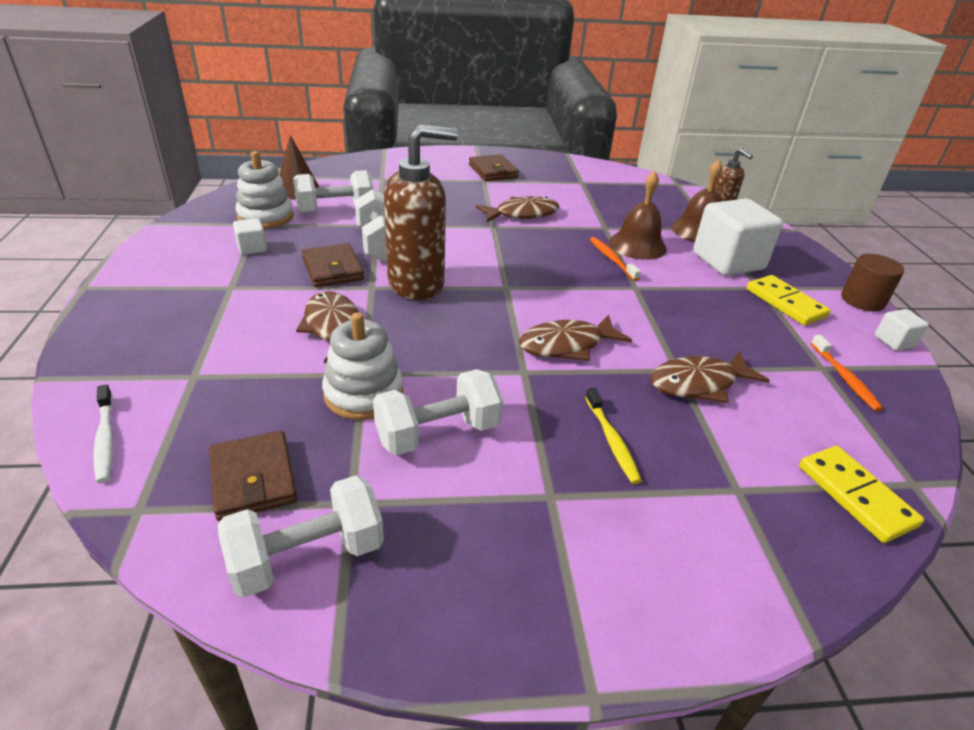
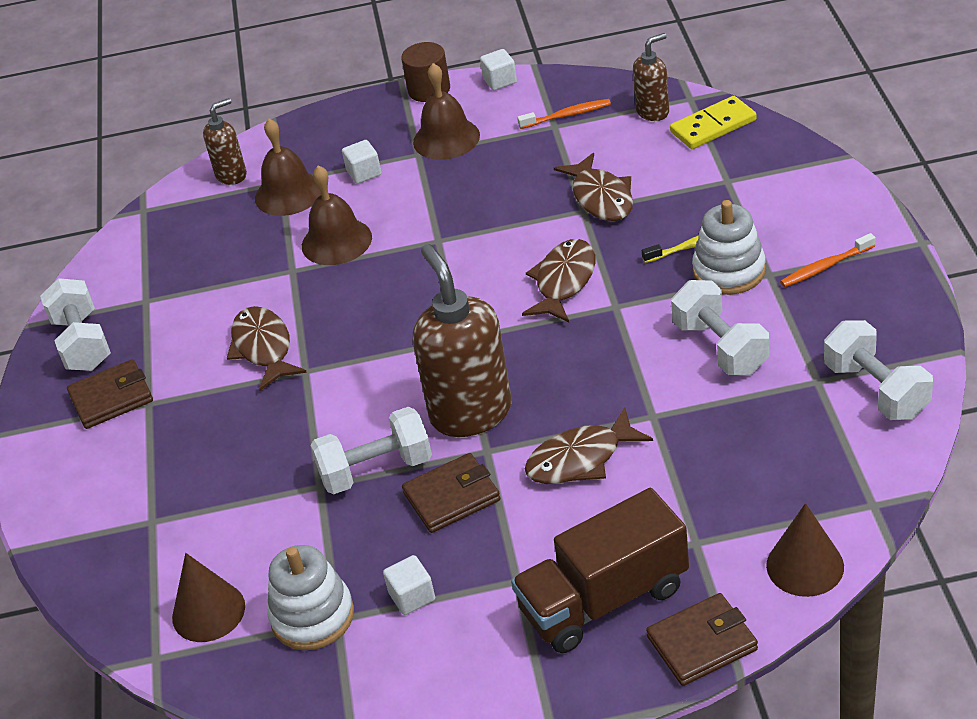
camera: 85 degrees left, 5 degrees up
(106, 439) = (805, 566): white toothbrush -> brown cone
(176, 321) = (604, 599): none -> brown truck
(253, 479) = (814, 446): brown wallet -> brown wallet (702, 643)
(335, 210) = (278, 543): white dumbbell -> white dumbbell (82, 343)
(363, 394) = (683, 407): white stacking toy -> white stacking toy (729, 271)
(567, 345) = (563, 282): brown fish -> brown fish turned 135 degrees counterclockwise
(611, 259) = (376, 260): orange toothbrush -> orange toothbrush (825, 267)
(728, 261) = (364, 173): white cube -> white cube, size x0.45
(785, 303) = (446, 138): yellow domino -> brown bell
(872, 445) = (653, 112): none -> brown soap dispenser

